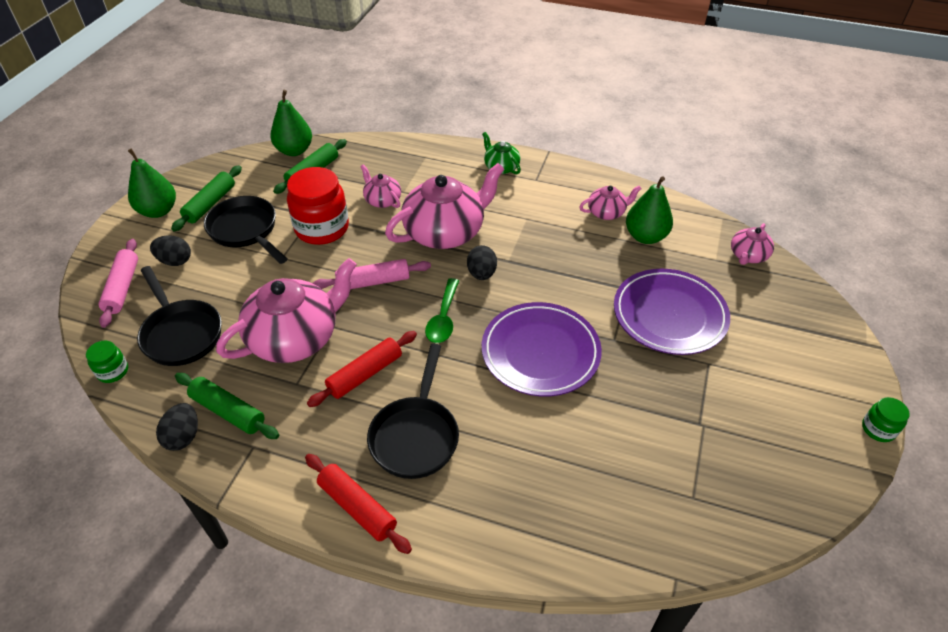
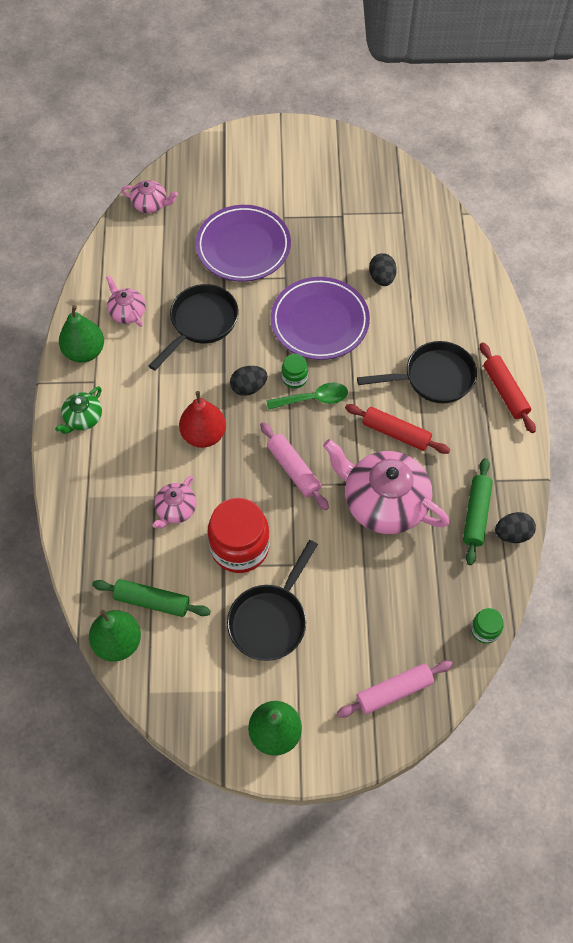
camera: 110 degrees left, 15 degrees up
(175, 261) = (339, 663): black egg -> black egg (381, 278)
(181, 333) = (421, 599): black pan -> black pan (201, 323)
(210, 204) = (243, 682): green rolling pin -> none
(357, 507) = (505, 391): red rolling pin -> red rolling pin turned 45 degrees counterclockwise
(445, 232) = (203, 435): pink teapot -> red pear
(645, 237) = (151, 277): green pear -> green pear (84, 351)
(878, 429) = (302, 125): green jar -> green jar (294, 378)

